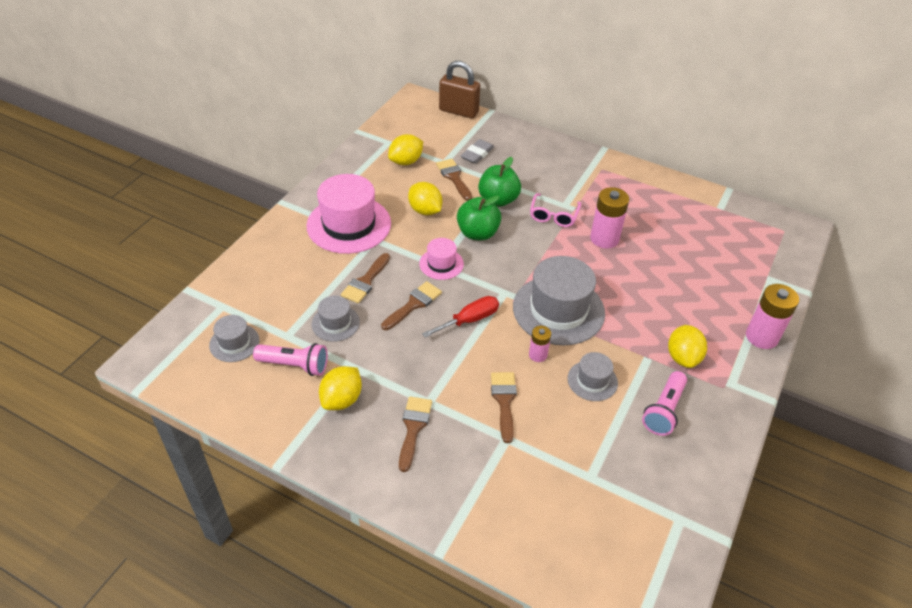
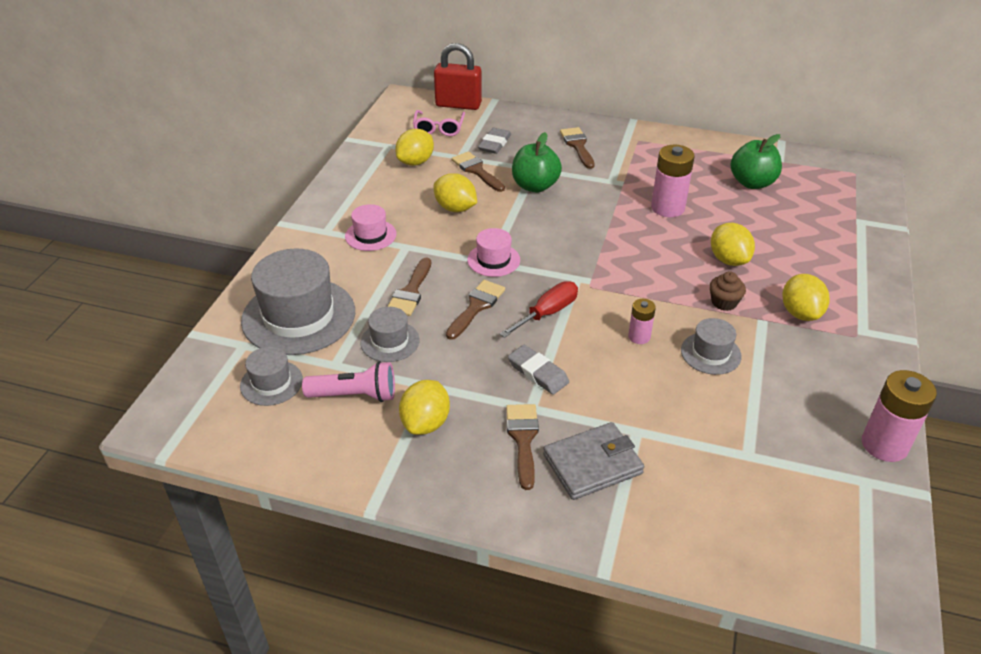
camera: 10 degrees left, 5 degrees down
(349, 224) = (370, 235): pink hat -> pink hat, size x0.51
(444, 372) = (538, 373): none -> grey eraser
(458, 111) = (458, 105): brown padlock -> red padlock
(461, 460) = (592, 464): none -> grey wallet
(478, 233) = (524, 223): green apple -> green apple (752, 183)
(504, 401) = (619, 392): brown brush -> brown brush (577, 146)
(553, 215) = (603, 193): pink glasses -> pink glasses (439, 128)
(558, 310) = (644, 287): grey hat -> grey hat (298, 316)
(620, 336) = (724, 302): none -> brown cupcake
(639, 297) = (728, 260): none -> yellow lemon
(664, 410) = (802, 371): pink flashlight -> none
(761, 337) = (875, 279): pink battery -> pink battery (884, 445)

